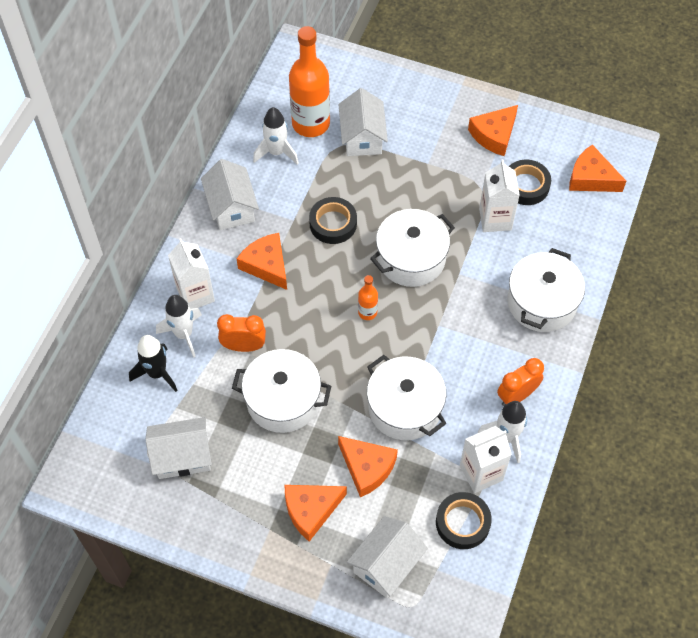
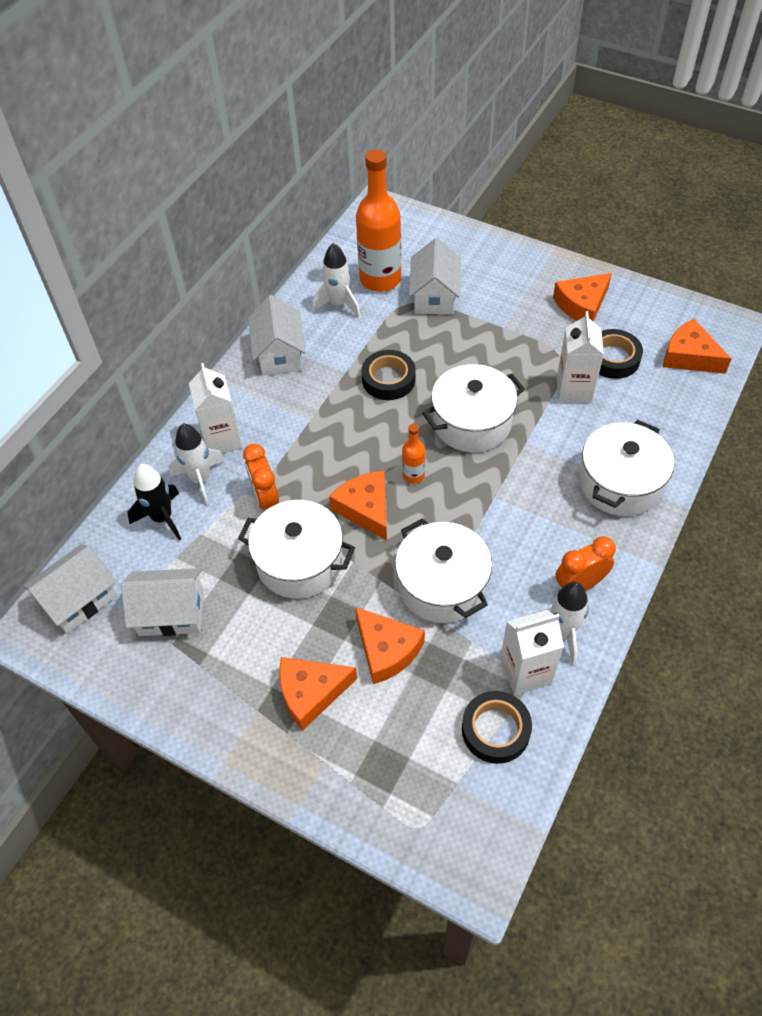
camera: 10 degrees right, 5 degrees down
(244, 346) = (266, 498): orange clock -> orange clock turned 120 degrees counterclockwise
(266, 265) = (307, 415): orange cheese -> orange cheese (366, 508)
(386, 564) = (393, 770): white house -> white house (79, 599)

